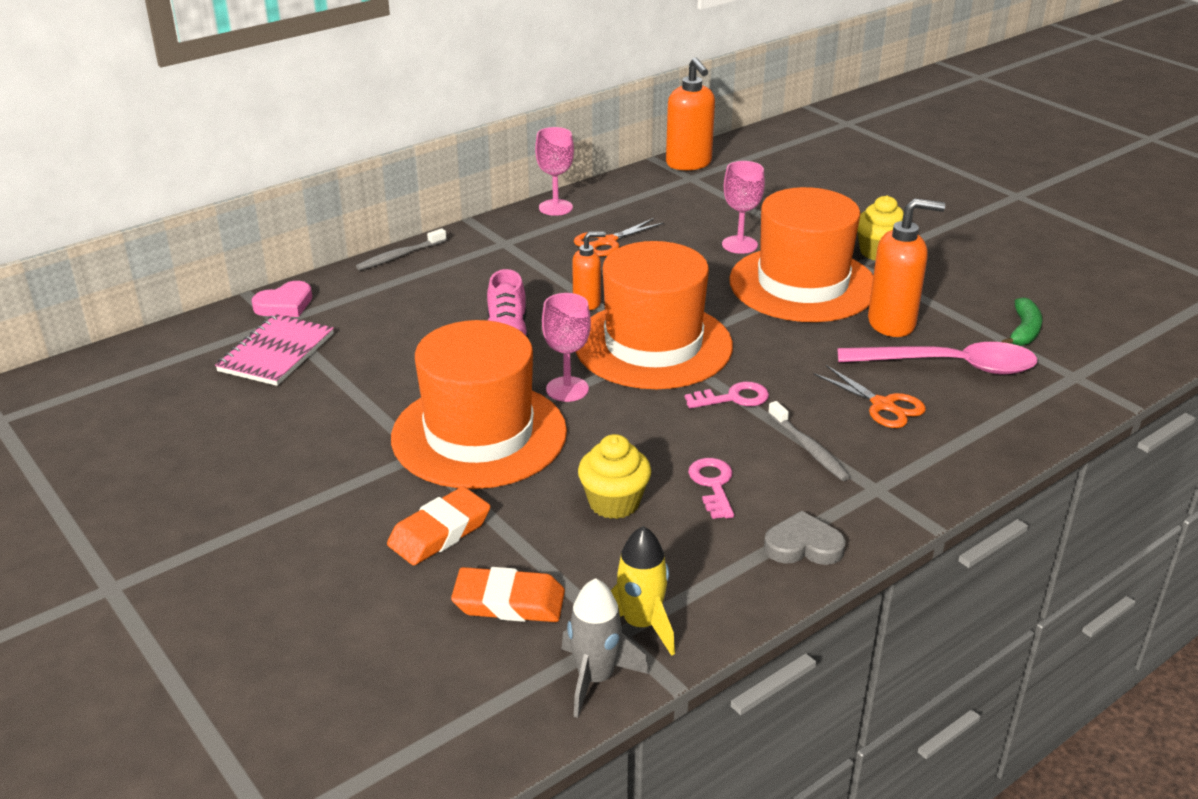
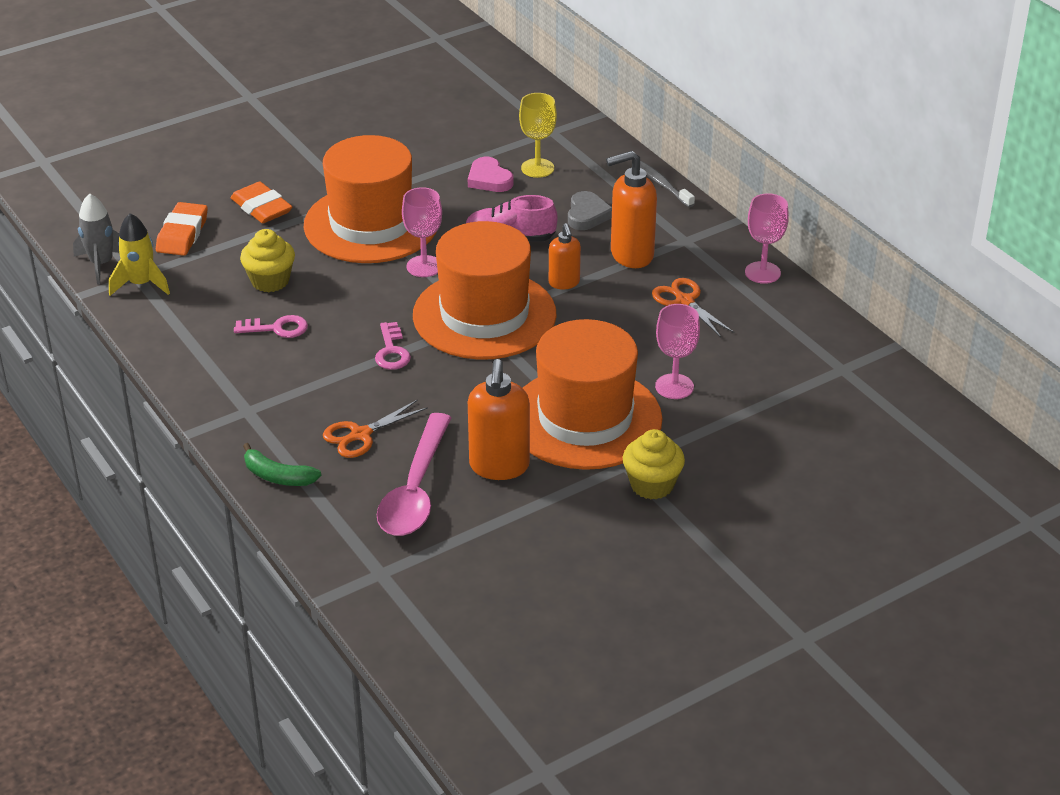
camera: 95 degrees right, 5 degrees up
(276, 353) = (505, 133): pink notebook -> none
(285, 305) = (579, 132): pink heart -> pink heart (489, 179)
(360, 327) = (537, 168): none -> yellow goblet
(689, 164) = (880, 371): orange soap dispenser -> orange soap dispenser (631, 255)
(803, 546) = (192, 363): grey heart -> grey heart (587, 215)
(809, 448) = (309, 383): grey toothbrush -> none
(1023, 331) = (470, 558): green banana -> green banana (278, 476)

